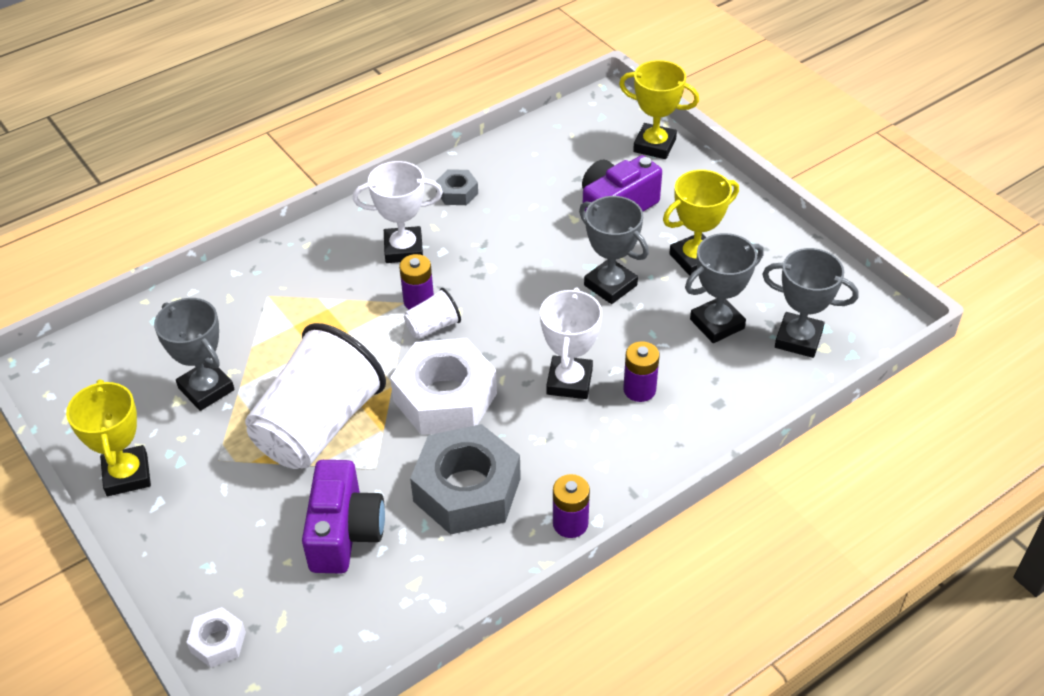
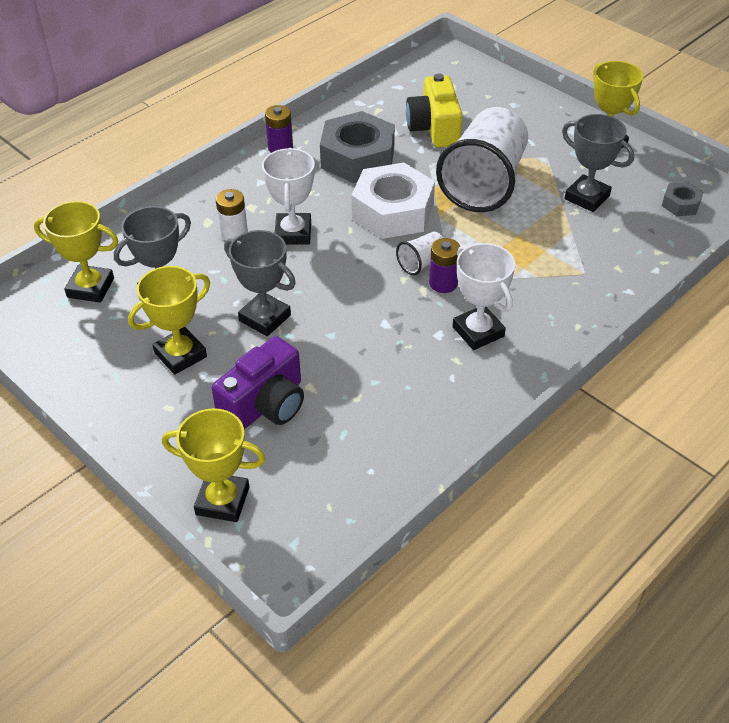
camera: 170 degrees right, 0 degrees up
(218, 642) = (486, 75): white nut -> none
(344, 532) = (434, 128): purple camera -> yellow camera
(403, 249) = (478, 332): white trophy -> white trophy turned 75 degrees clockwise
(457, 192) = (446, 404): grey nut -> grey nut (680, 204)
(639, 389) = (234, 233): purple battery -> white battery
(798, 339) = (90, 288): grey trophy -> yellow trophy

